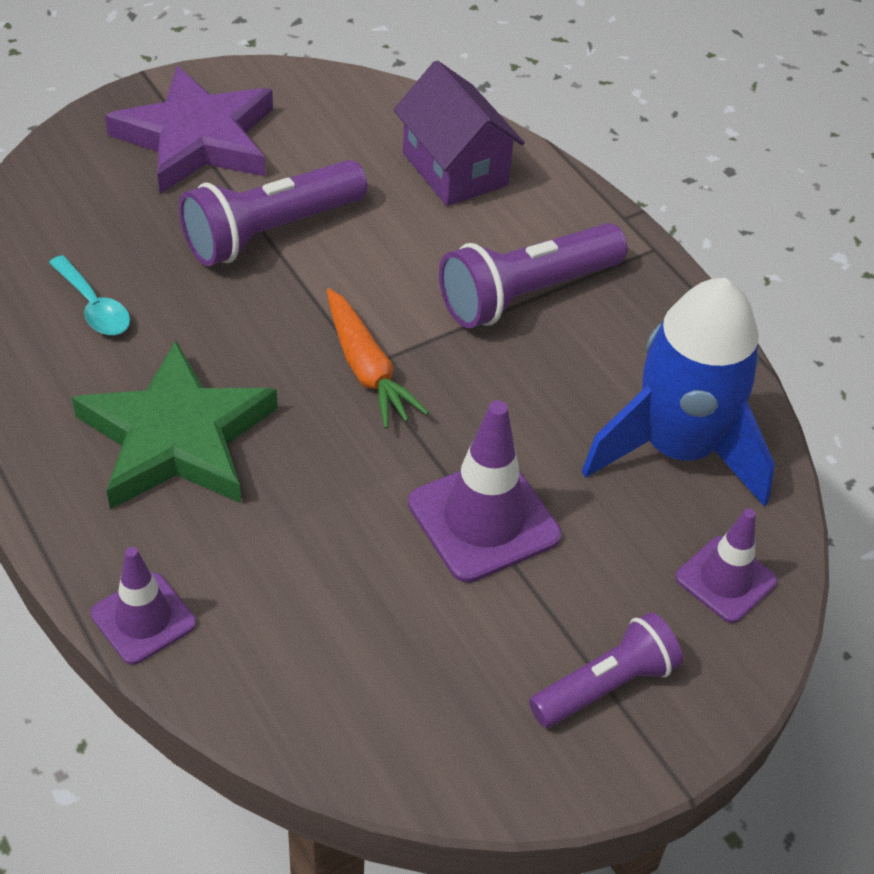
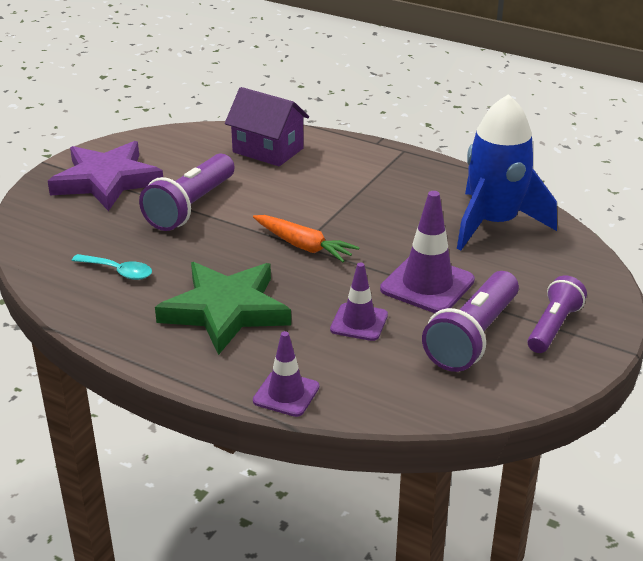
camera: 25 degrees left, 15 degrees down
(526, 294) = (357, 188): purple flashlight -> purple flashlight (473, 337)
(725, 579) = (567, 265): purple traffic cone -> purple traffic cone (359, 322)

